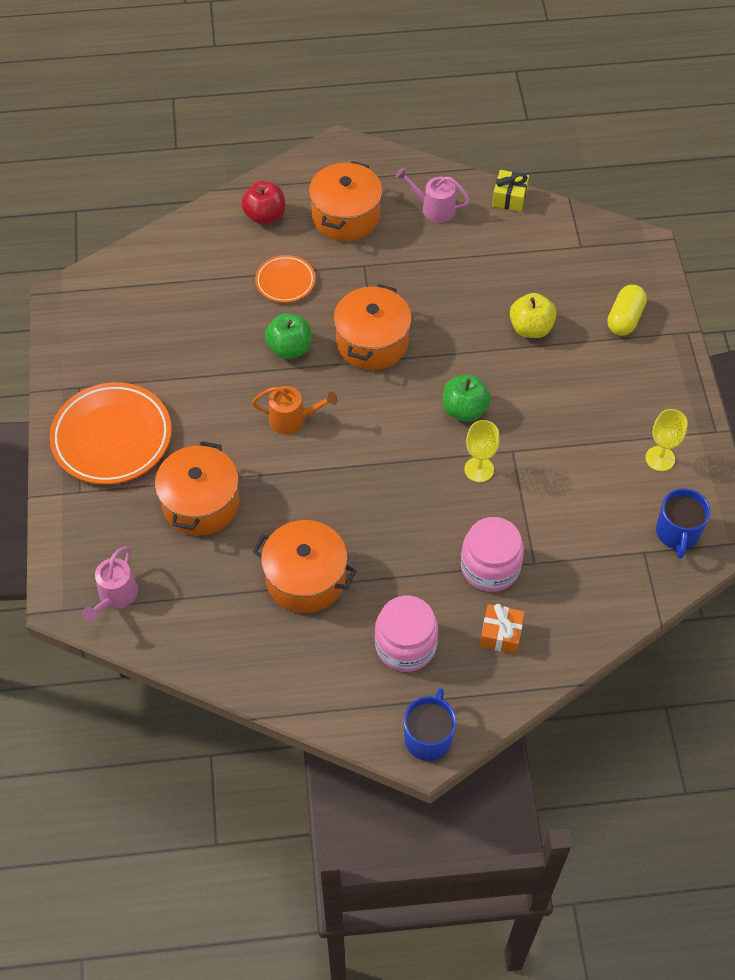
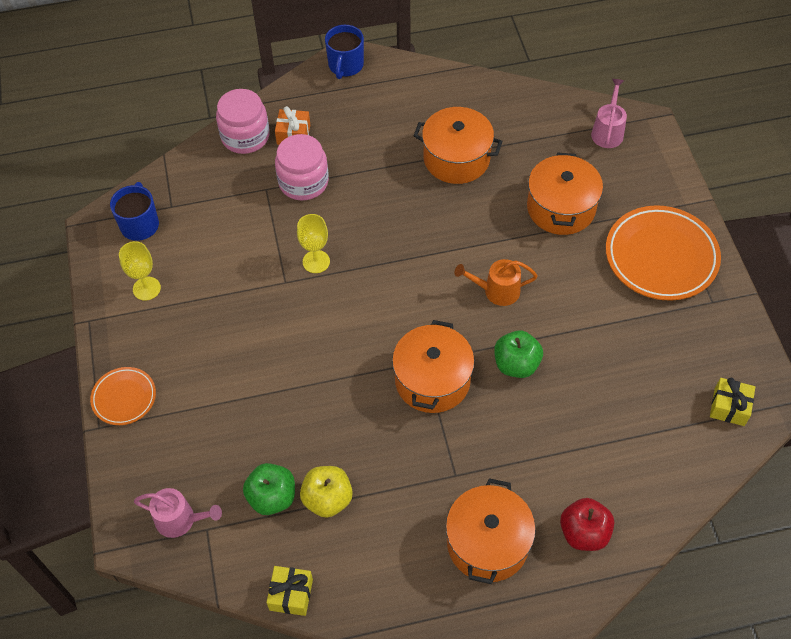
camera: 175 degrees right, 0 degrees up
(105, 294) = (729, 407): none -> yellow gift
(285, 281) = (539, 444): orange plate -> orange plate (124, 398)
(405, 645) = (368, 120): pink jar -> pink jar (245, 136)
(434, 208) = (383, 567): pink watering can -> pink watering can (180, 520)
(464, 410) = (332, 317): green apple -> green apple (272, 497)
(531, 328) = (266, 414): yellow apple -> yellow apple (327, 499)
(624, 319) = (165, 436): yellow capsule -> none

